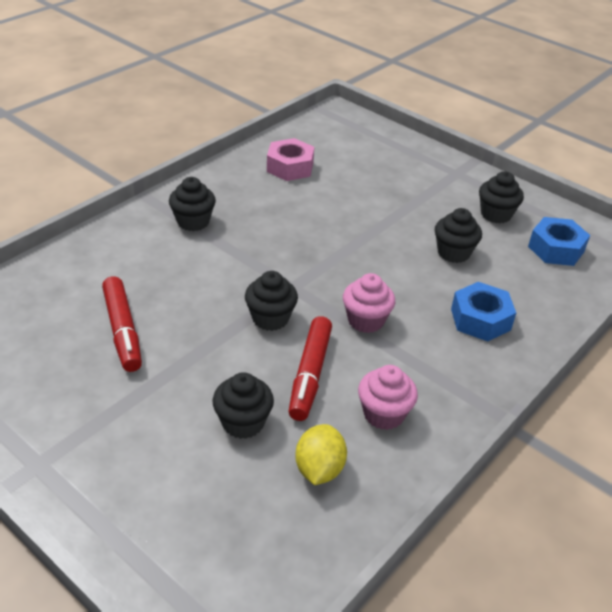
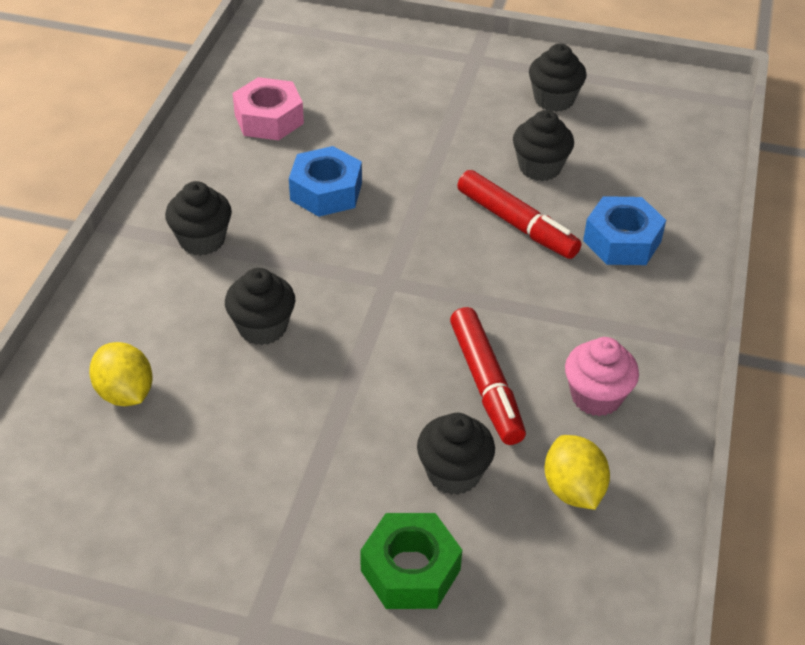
camera: 25 degrees left, 5 degrees up
(76, 291) = (125, 393): none -> yellow lemon
(122, 331) = (226, 421): red marker -> red marker (516, 224)
(164, 472) = (410, 570): none -> green nut
(270, 318) = (392, 332): black cupcake -> black cupcake (262, 327)
(366, 320) = (501, 292): pink cupcake -> none
(556, 249) = (645, 121): blue nut -> blue nut (326, 191)

